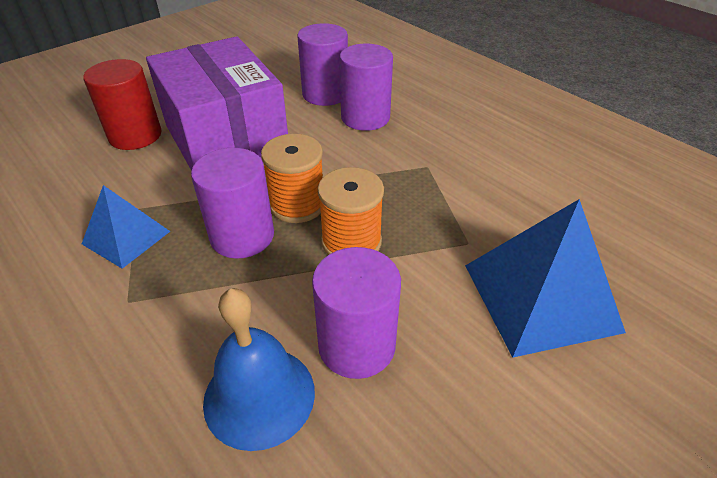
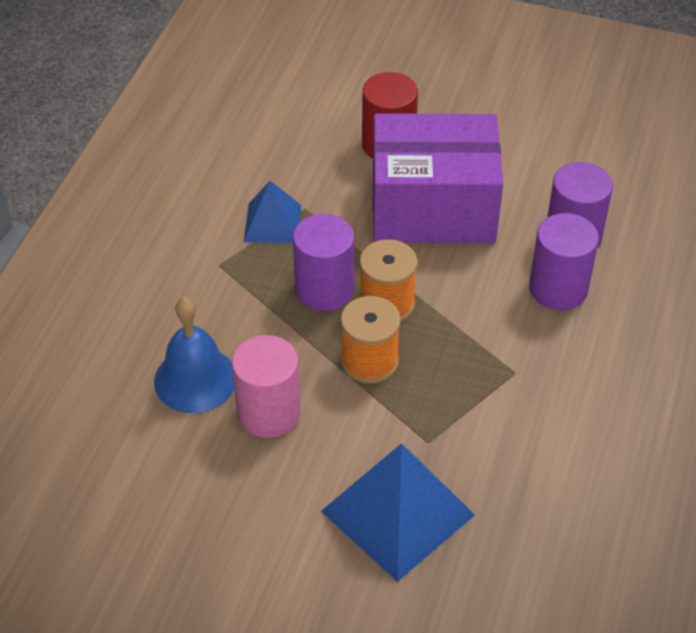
camera: 60 degrees right, 5 degrees up
(226, 140) = (433, 207): purple box -> purple box turned 60 degrees clockwise
(356, 345) = (268, 412): purple cylinder -> pink cylinder

